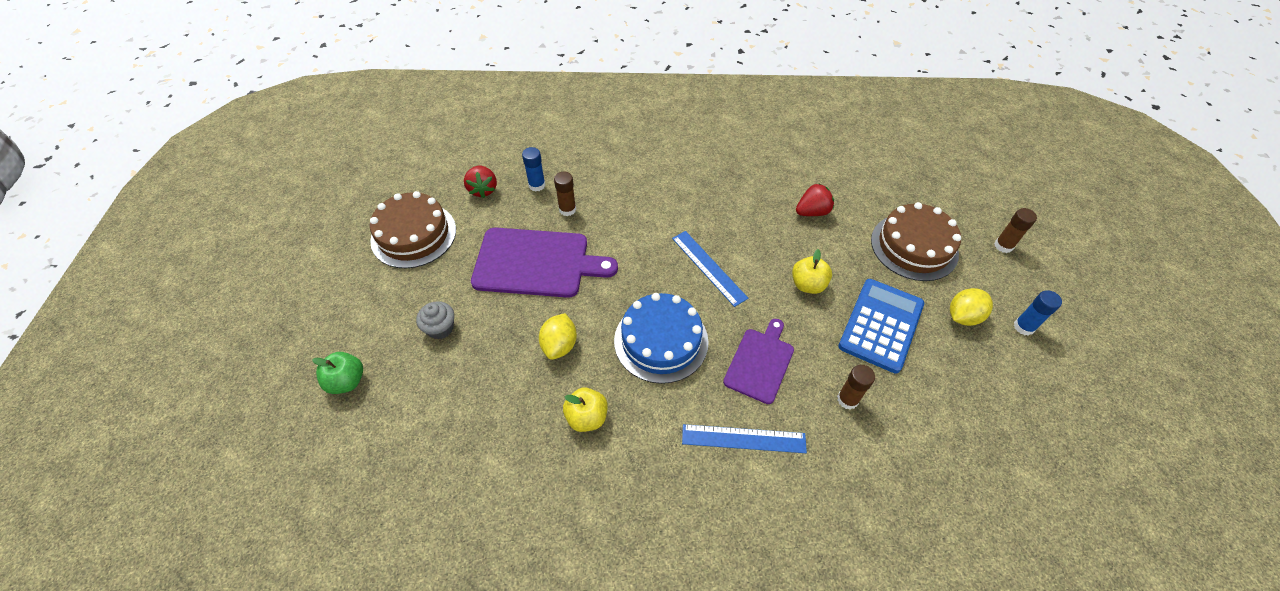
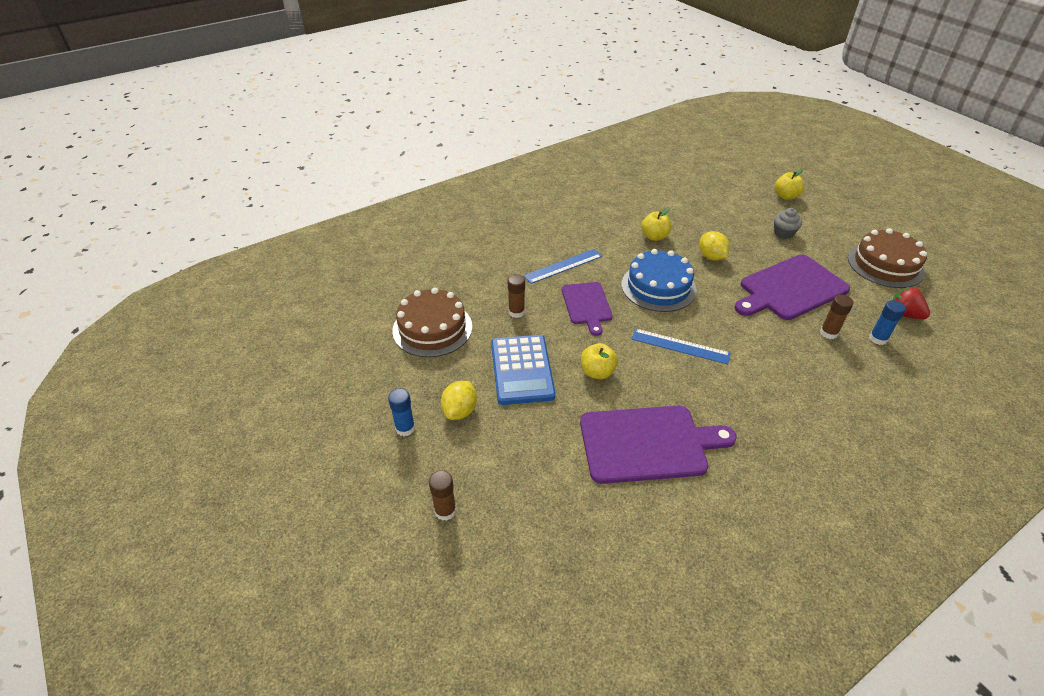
camera: 145 degrees right, 10 degrees down
(347, 381) = (786, 196): green apple -> yellow apple
(812, 212) = (647, 443): red strawberry -> purple cutting board
(914, 246) = (532, 458): brown cake -> brown cake (432, 328)

